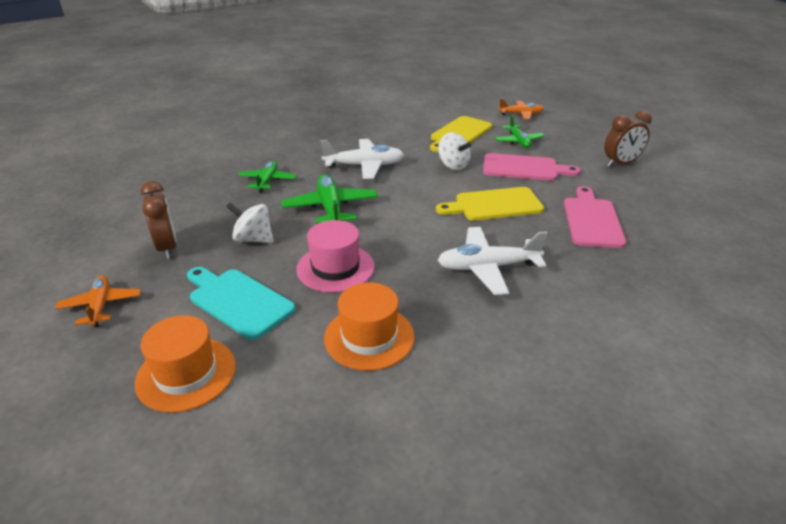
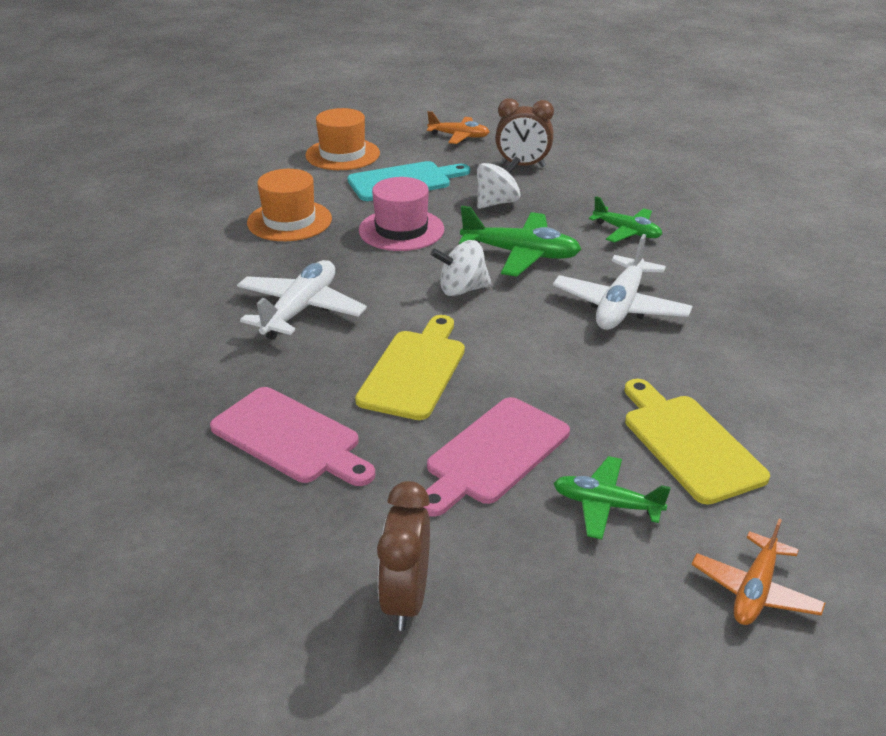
camera: 120 degrees right, 0 degrees up
(453, 165) = (562, 383): white spinning top -> white spinning top (462, 289)

